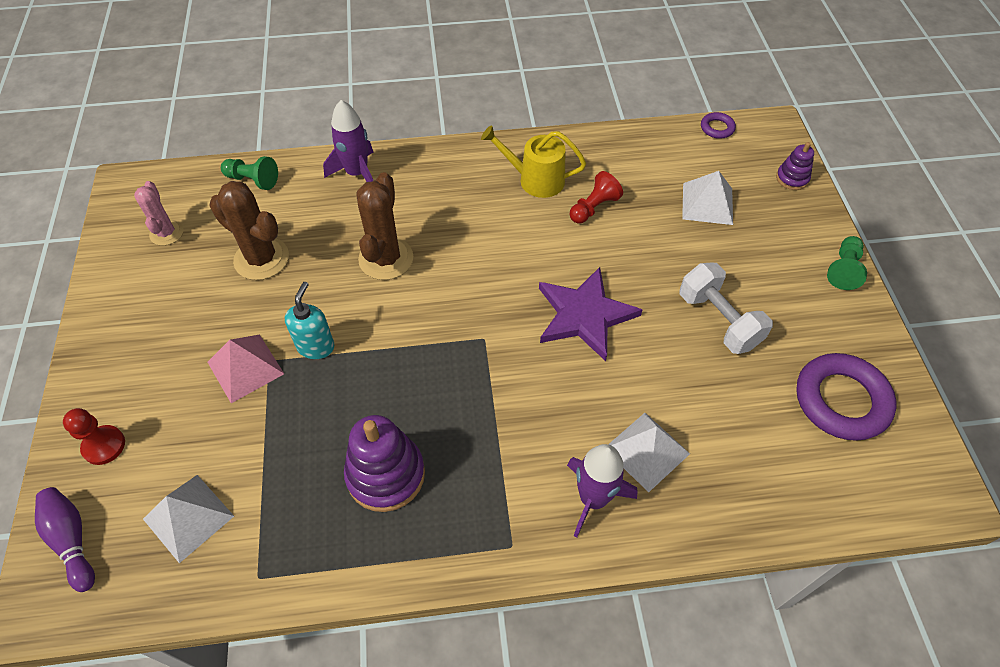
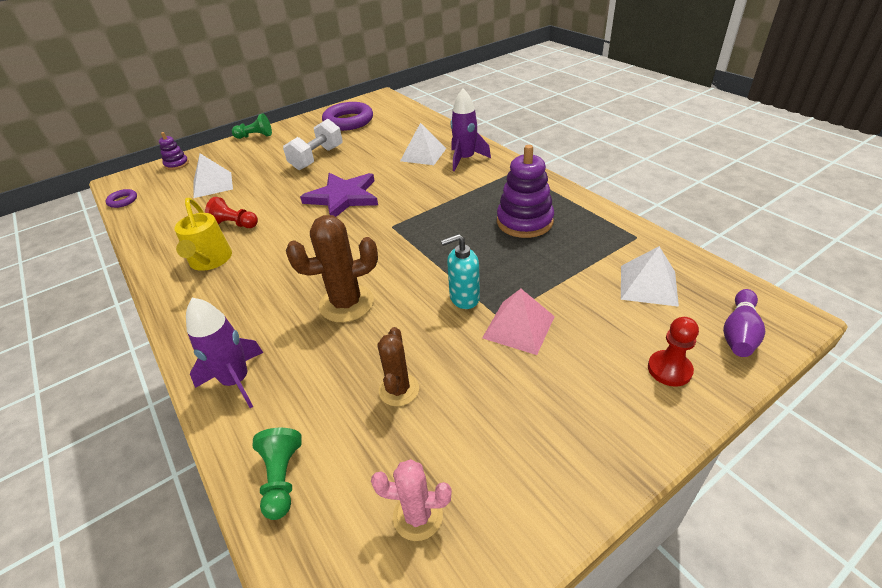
camera: 115 degrees left, 15 degrees down
(166, 233) = (417, 516): pink cactus -> pink cactus turned 45 degrees clockwise
(261, 259) = (399, 390): brown cactus -> brown cactus, size x0.62

